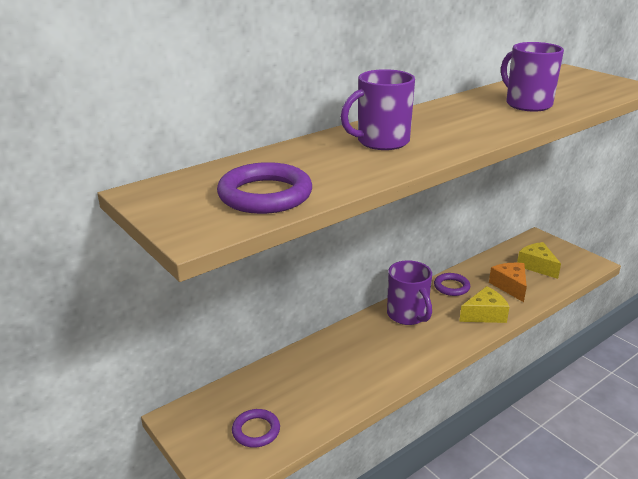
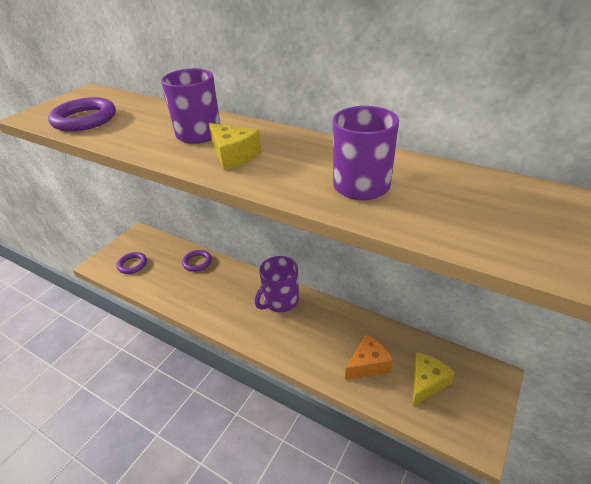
camera: 70 degrees right, 10 degrees up
(451, 287) = (339, 319): purple ring -> purple ring (197, 262)
(484, 314) = (306, 352): yellow cheese -> yellow cheese (233, 156)

